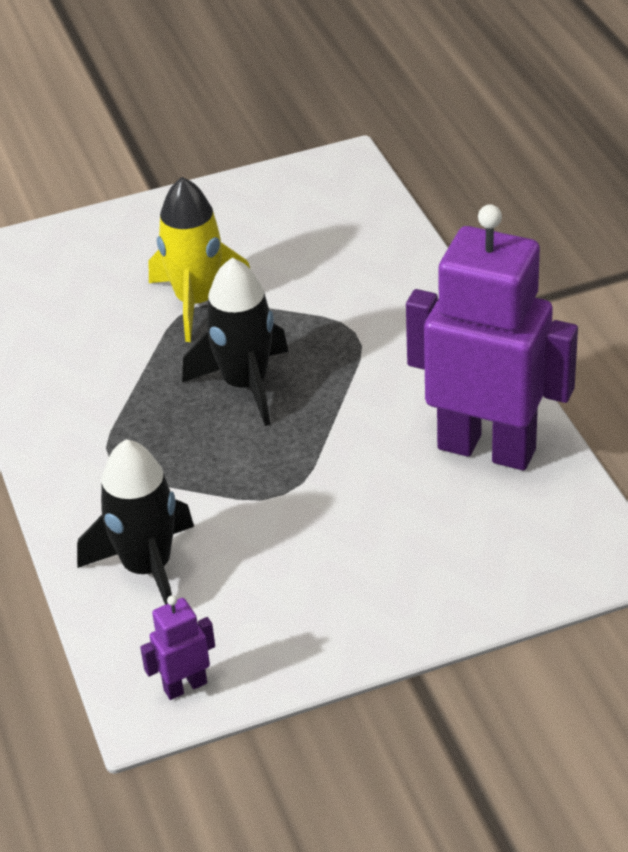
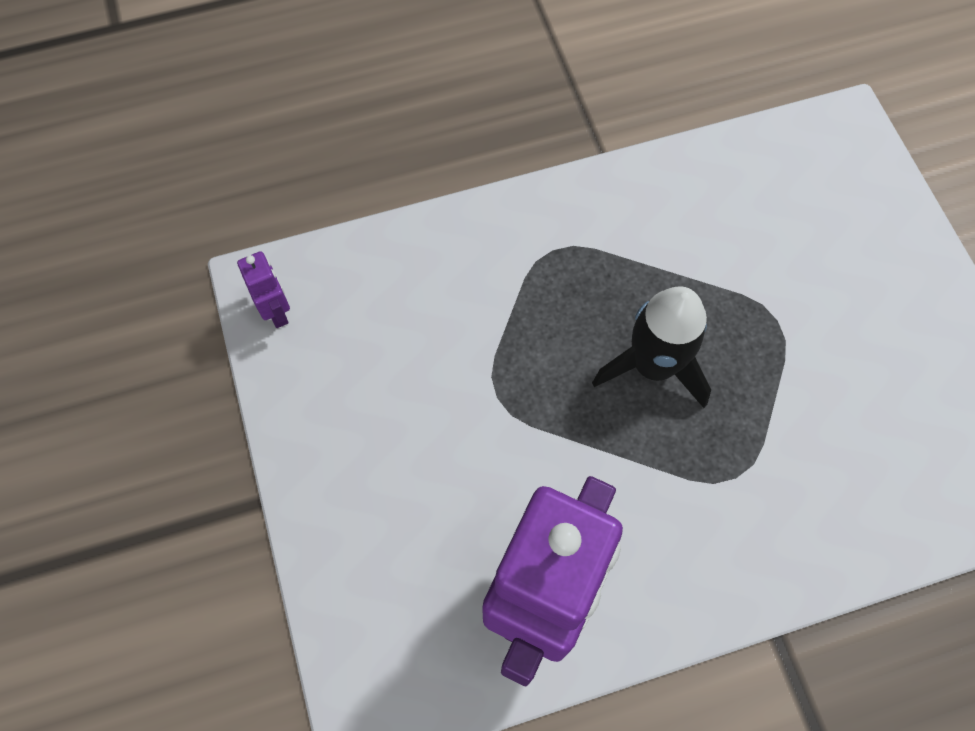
camera: 90 degrees right, 25 degrees up
(147, 568) = (415, 281): black rocket -> none
(197, 302) = (784, 322): yellow rocket -> none

